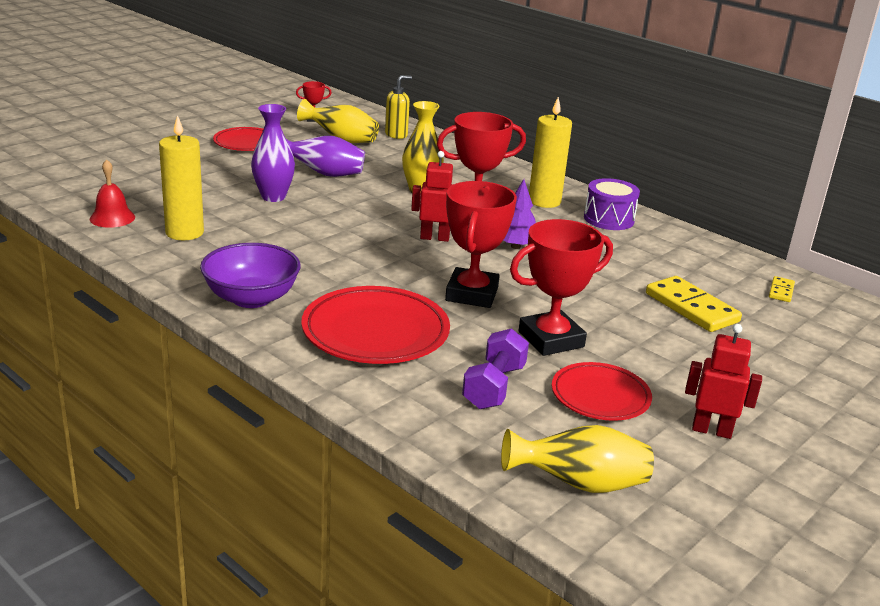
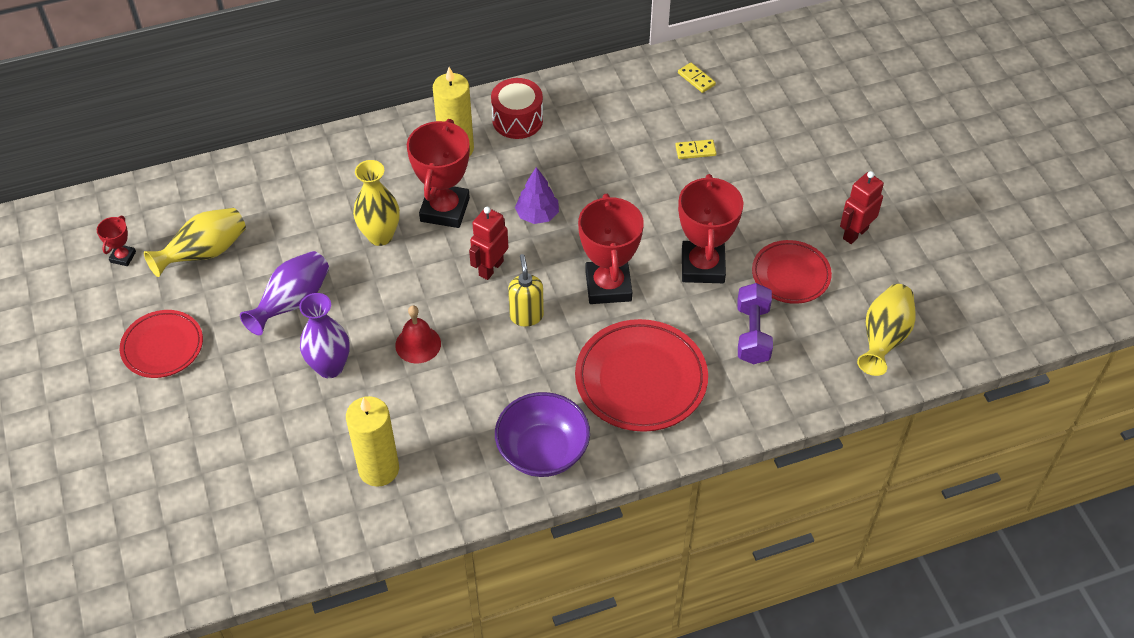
camera: 60 degrees left, 25 degrees up
(112, 218) = (309, 526): red bell -> red bell (418, 344)
(396, 135) = (219, 197): yellow soap dispenser -> yellow soap dispenser (526, 316)
(472, 294) = (608, 286): red trophy -> red trophy turned 45 degrees clockwise
(494, 387) = (752, 334): purple dumbbell -> purple dumbbell turned 45 degrees clockwise
(609, 219) = (517, 120): purple drum -> red drum
(691, 308) = (695, 150): yellow domino -> yellow domino, size x0.49

